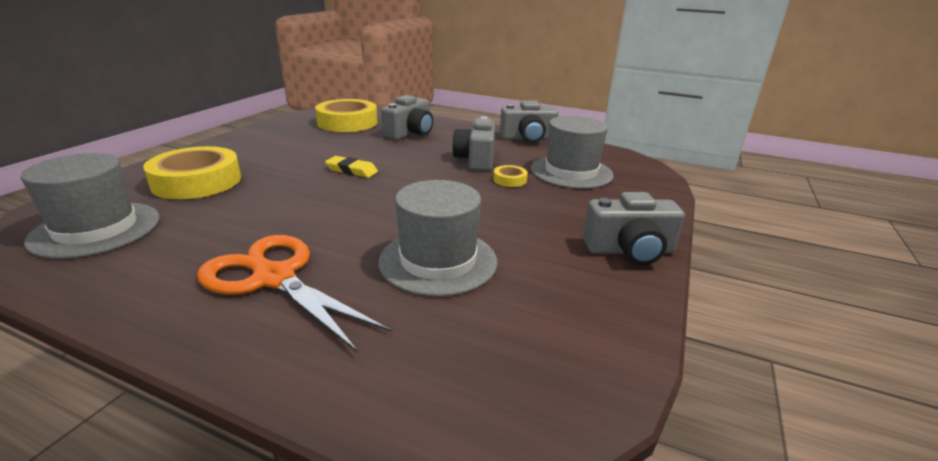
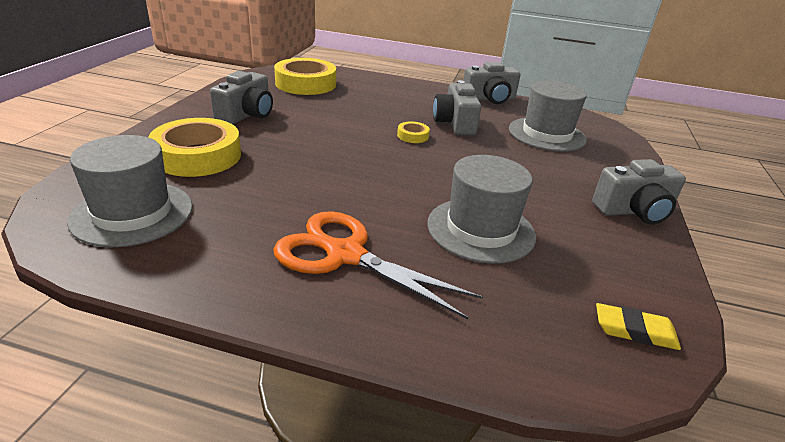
camera: 10 degrees left, 5 degrees up
(352, 170) = (345, 138): yellow eraser -> yellow eraser (634, 331)
(410, 133) = (375, 95): grey camera -> grey camera (247, 115)
(510, 180) = (497, 144): yellow tape -> yellow tape (413, 136)

